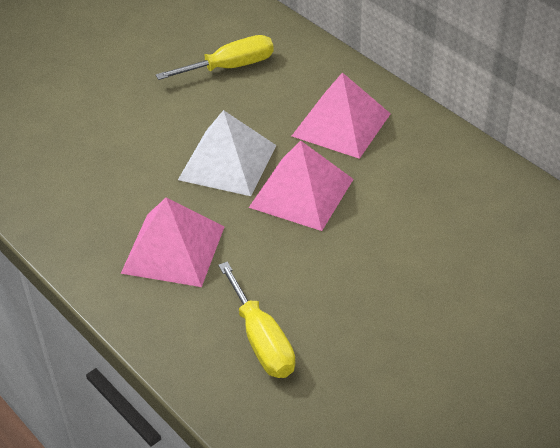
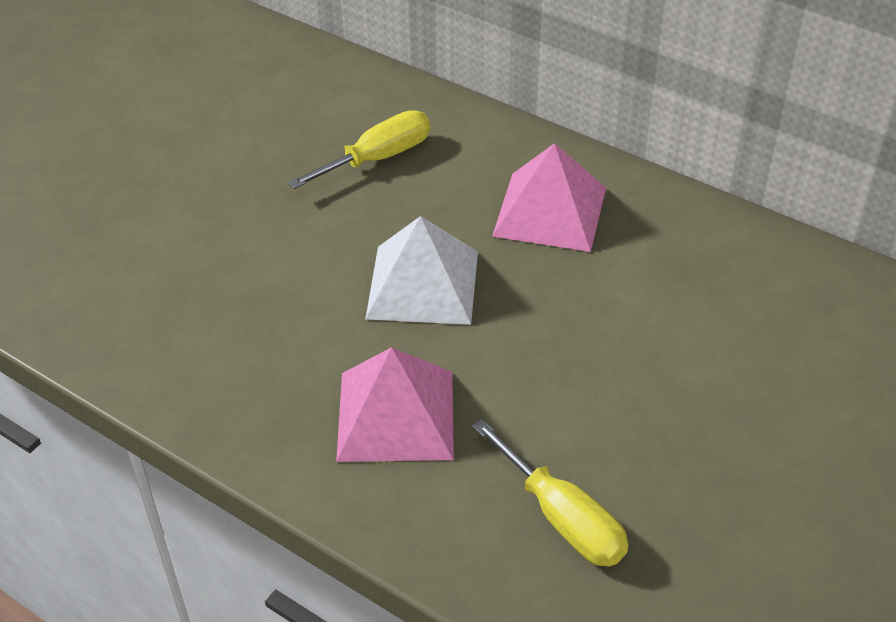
camera: 15 degrees left, 0 degrees up
(301, 193) = (535, 309): pink pyramid -> none

